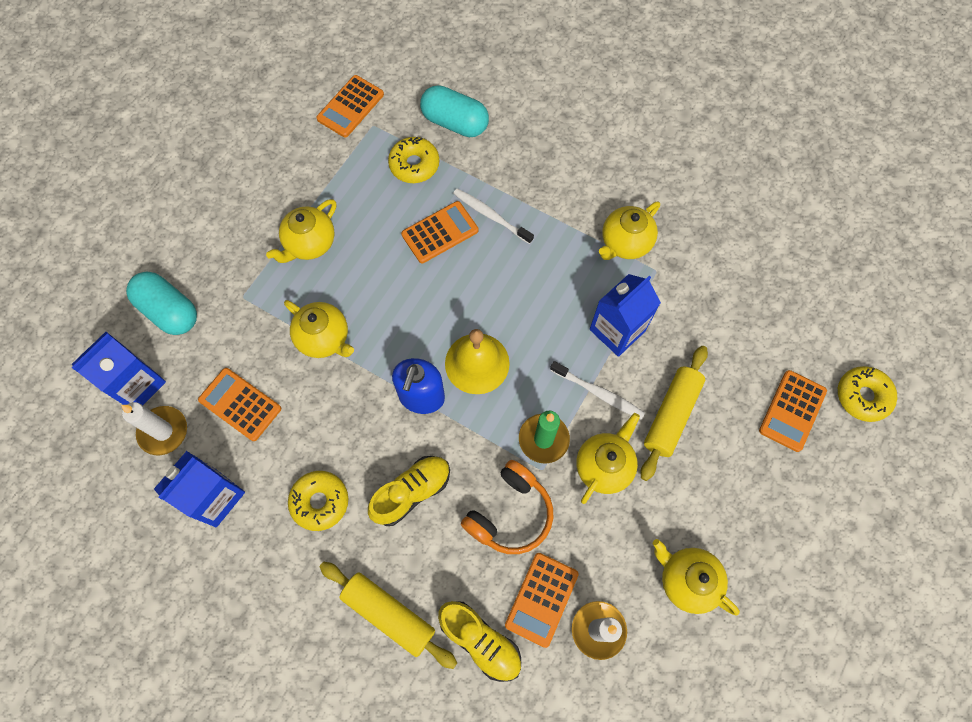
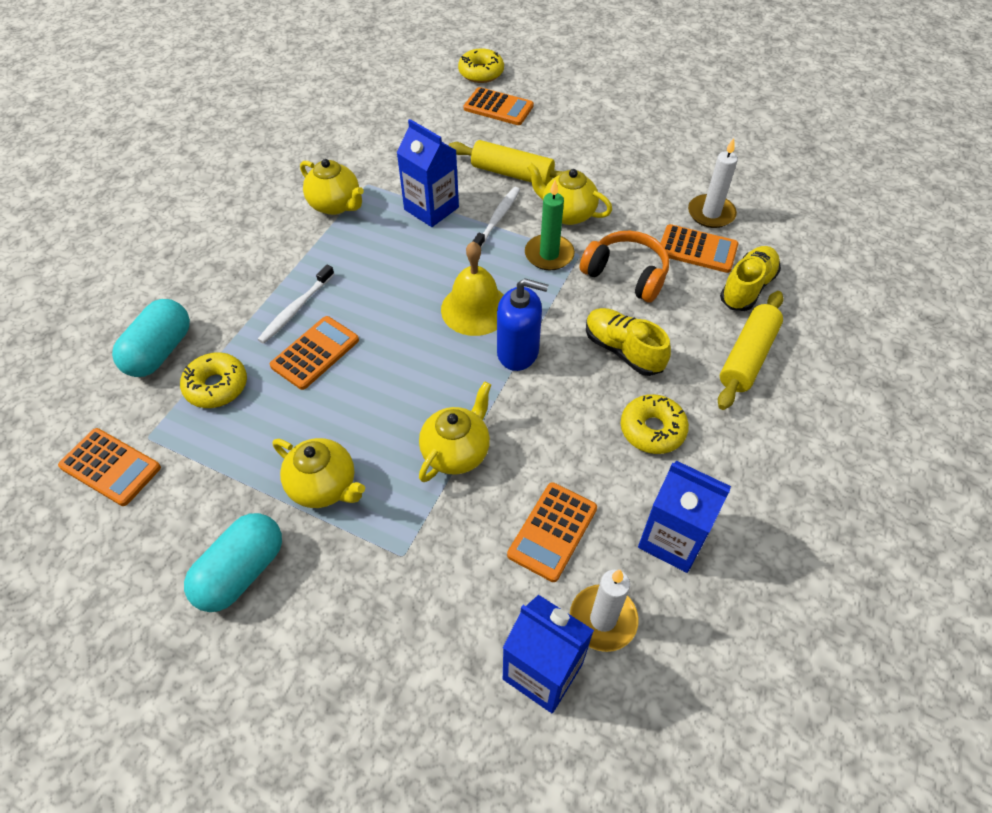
camera: 95 degrees left, 15 degrees down
(169, 311) = (427, 650): turquoise capsule -> turquoise capsule (241, 572)
(440, 232) = (315, 353): orange calculator -> orange calculator turned 75 degrees clockwise
(687, 580) = (654, 164): yellow teapot -> none

